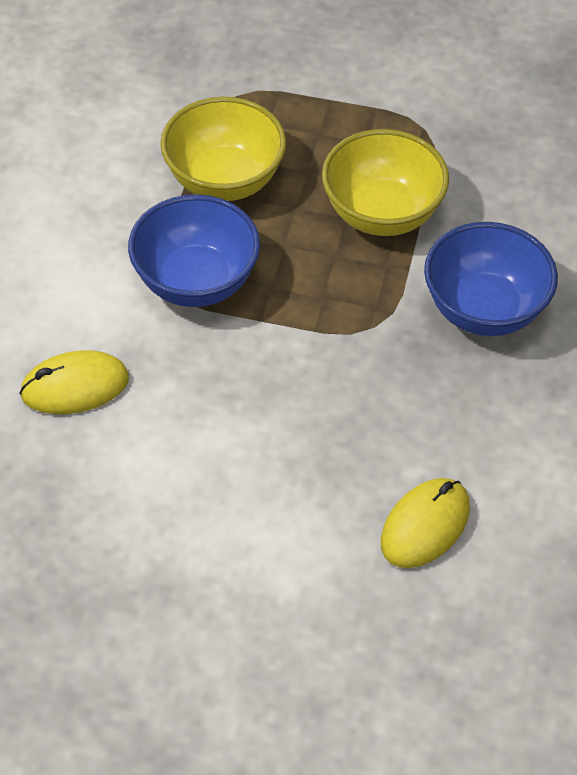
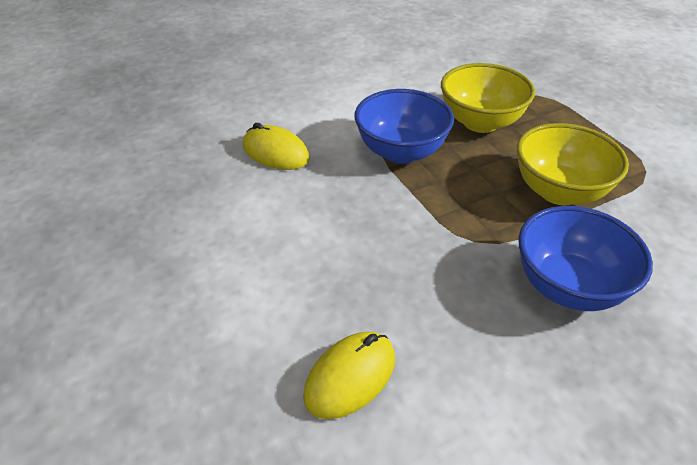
camera: 50 degrees right, 10 degrees down
(425, 525) = (350, 377): yellow mouse -> yellow mouse turned 45 degrees counterclockwise

